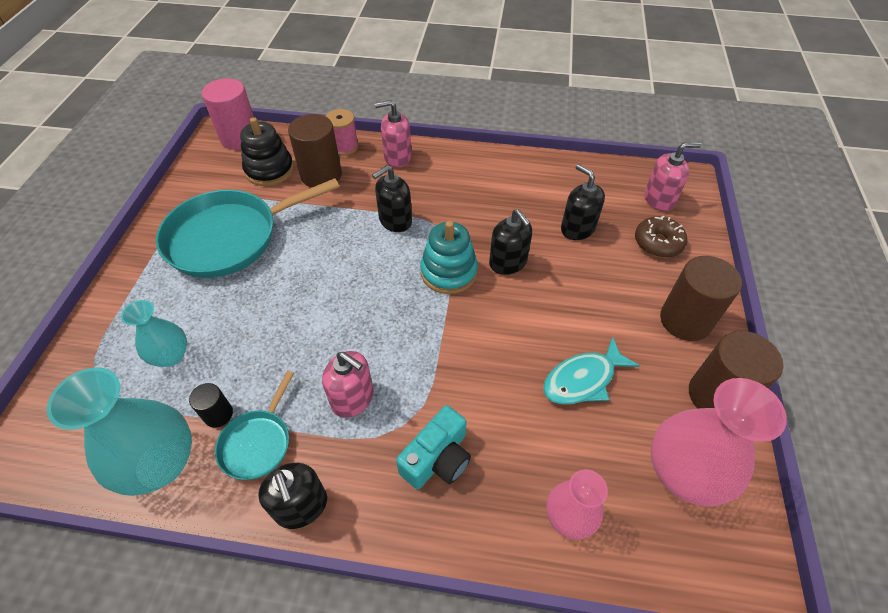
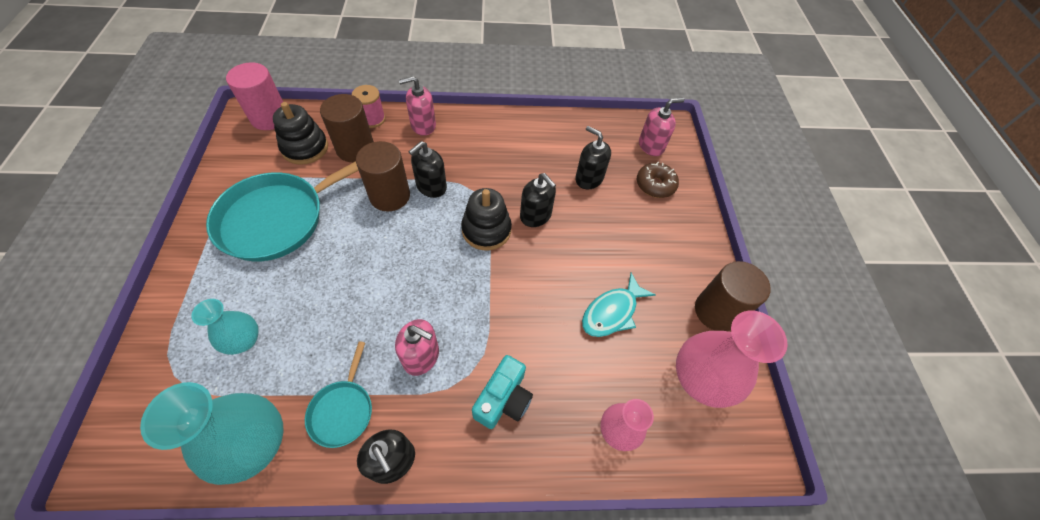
camera: 15 degrees left, 5 degrees up
(218, 414) = (301, 389): black cylinder -> none
(448, 272) = (486, 230): turquoise stacking toy -> black stacking toy
(685, 320) = (685, 250): brown cylinder -> brown cylinder (390, 196)

